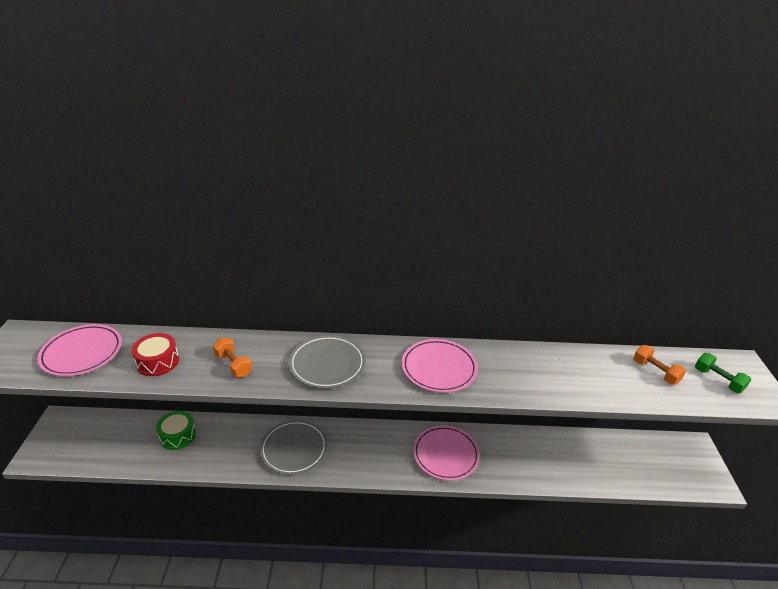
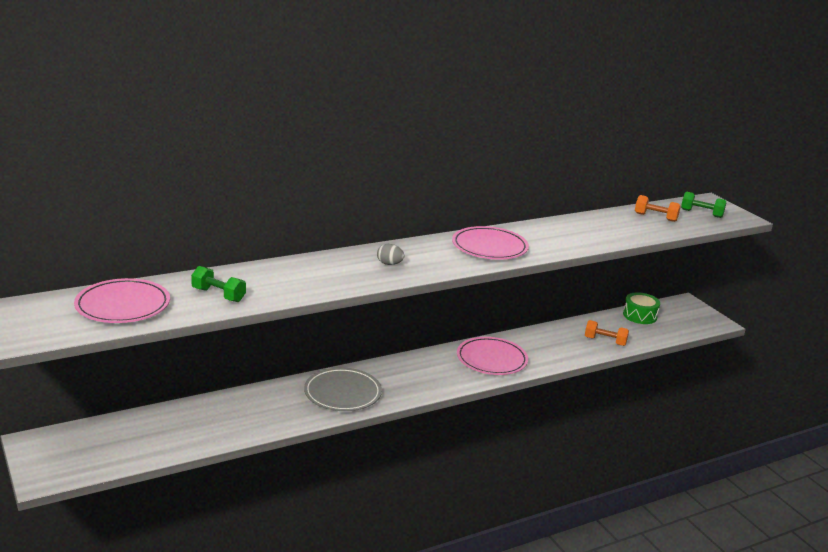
camera: 30 degrees left, 10 degrees down
(158, 362) = (218, 295): red drum -> green dumbbell
(178, 435) = (202, 416): green drum -> green drum (639, 315)
(233, 365) = (300, 282): orange dumbbell -> orange dumbbell (605, 341)
(327, 364) = (389, 264): grey plate -> grey egg

